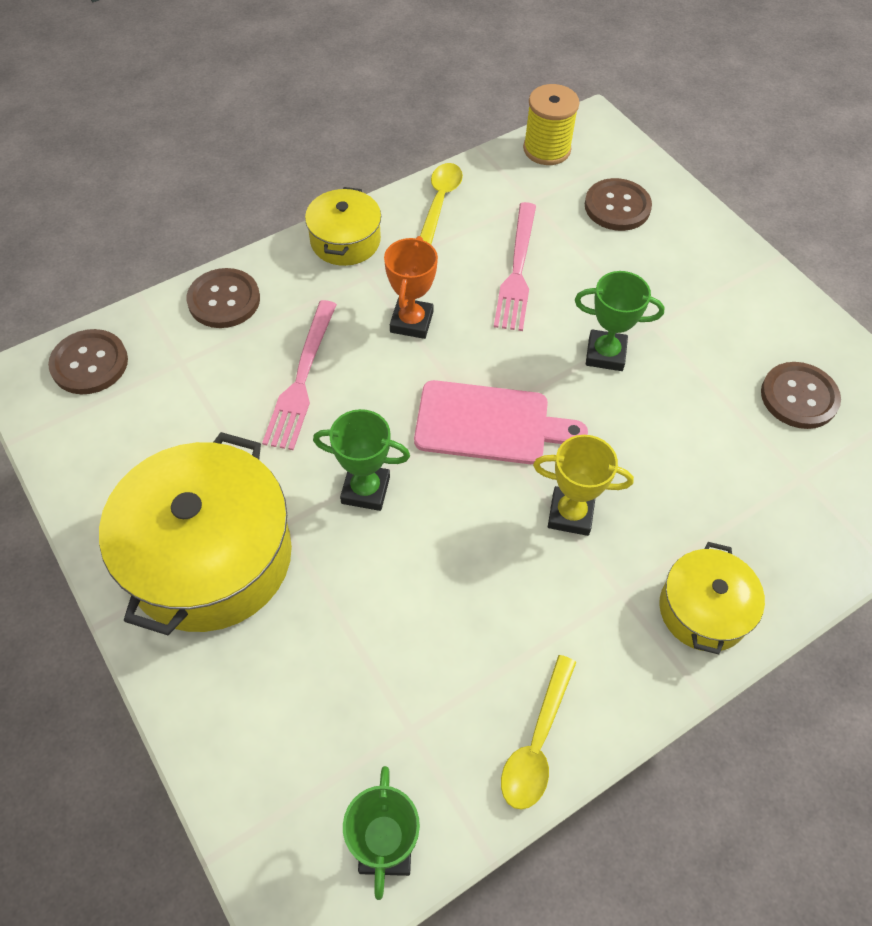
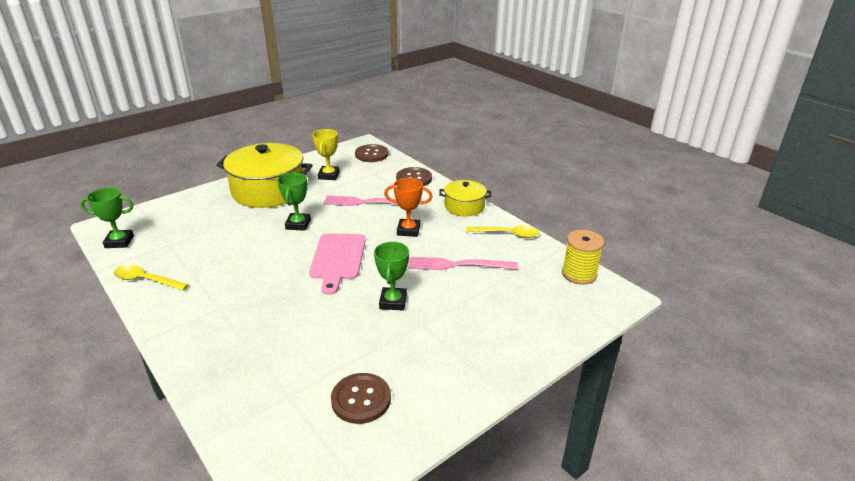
camera: 85 degrees right, 25 degrees down
(570, 514) = (274, 289): yellow trophy -> yellow trophy (329, 175)
(617, 207) = (534, 307): brown button -> none
(703, 610) = (199, 340): yellow pot -> none

